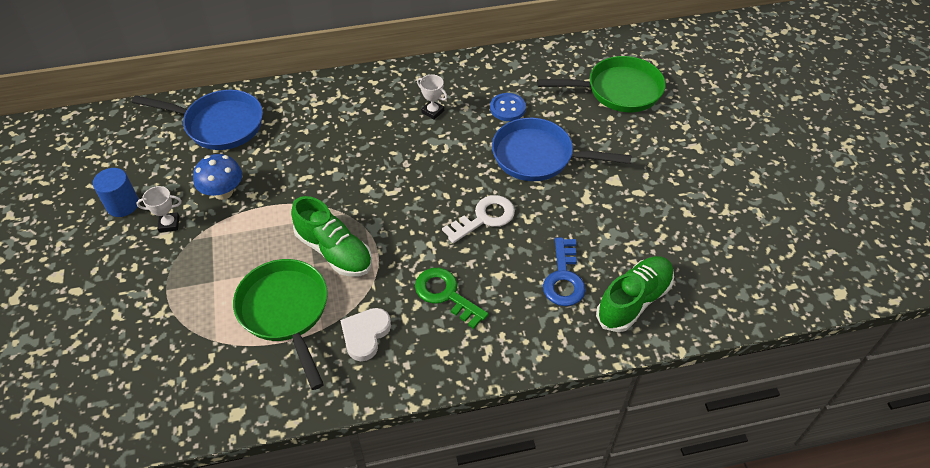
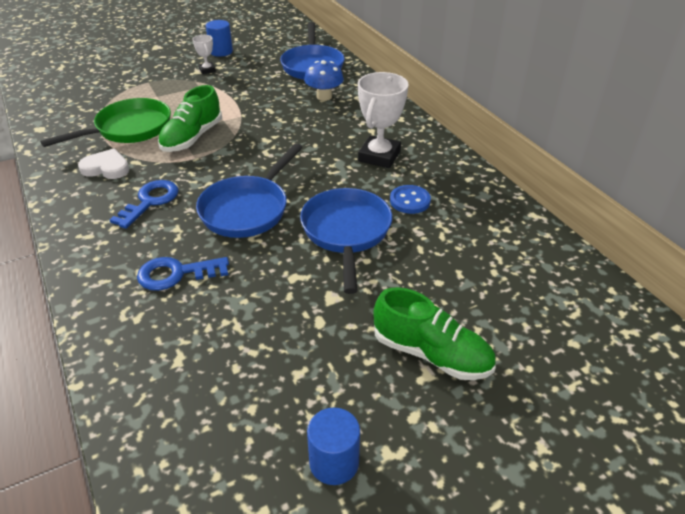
camera: 75 degrees right, 10 degrees down
(223, 192) = (243, 82): blue mushroom -> blue mushroom (324, 96)
(433, 111) = (379, 156): white trophy -> white trophy, size x1.97
(446, 294) = (150, 201): green key -> blue key
(484, 218) = (247, 209): white key -> blue pan
(618, 90) = (493, 284): green pan -> none
(633, 301) = (149, 334): green shoe -> green shoe (431, 353)
(760, 206) = (334, 462): none -> blue cylinder

